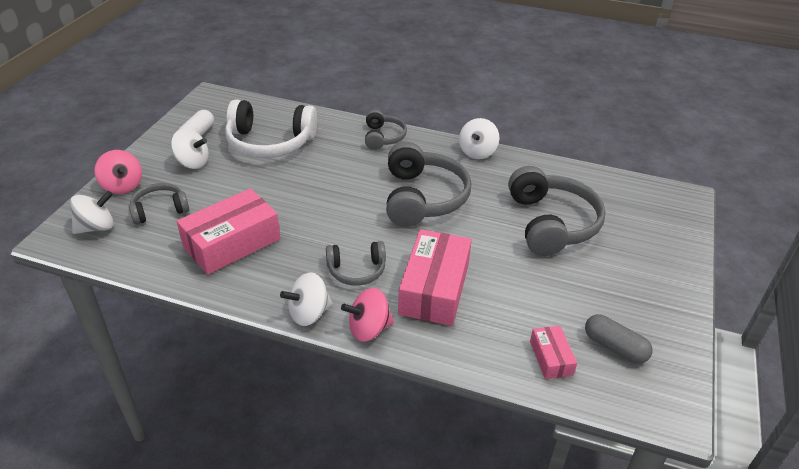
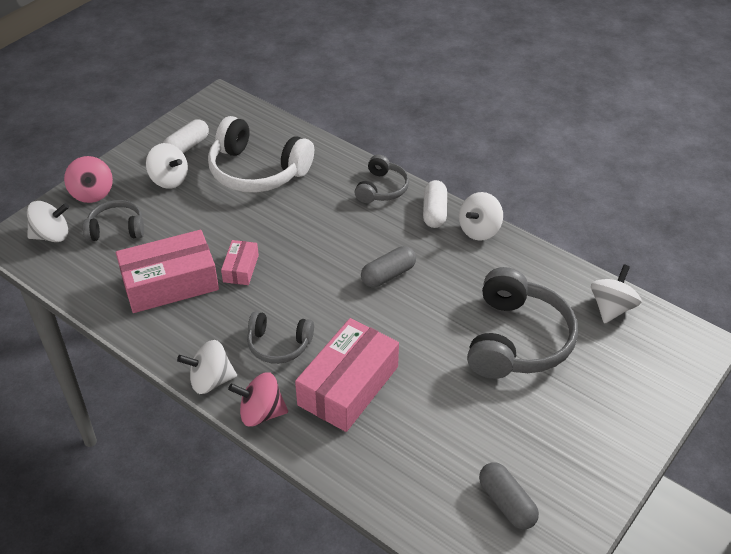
camera: 20 degrees right, 5 degrees up
(422, 198) = (388, 275): grey headphones -> grey capsule
(435, 146) = (434, 212): none -> white capsule
(551, 358) = (430, 496): pink box -> pink box (241, 268)
(608, 186) = (611, 308): none -> white spinning top

